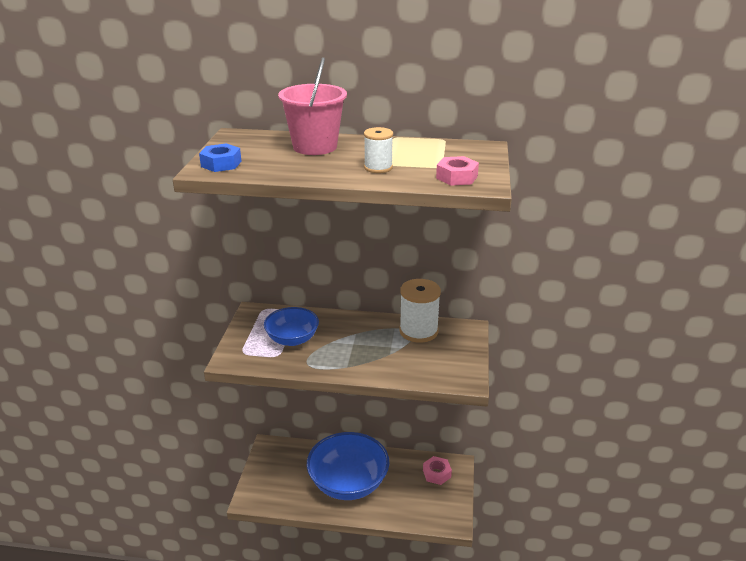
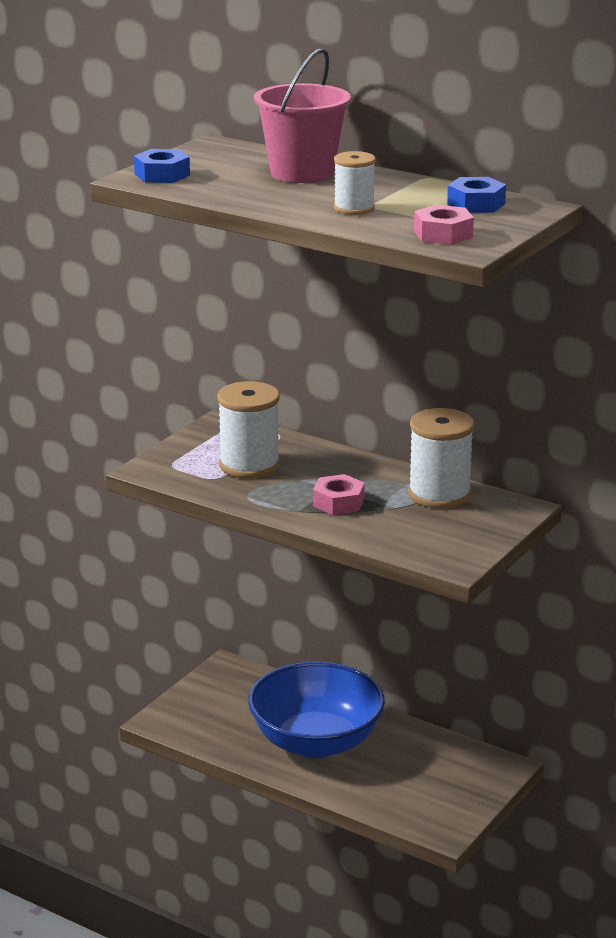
camera: 25 degrees right, 5 degrees down
(292, 339) = (249, 465): blue bowl -> white spool
(436, 473) = (463, 768): pink nut -> pink nut (338, 502)
(448, 151) = (476, 204): none -> blue nut

